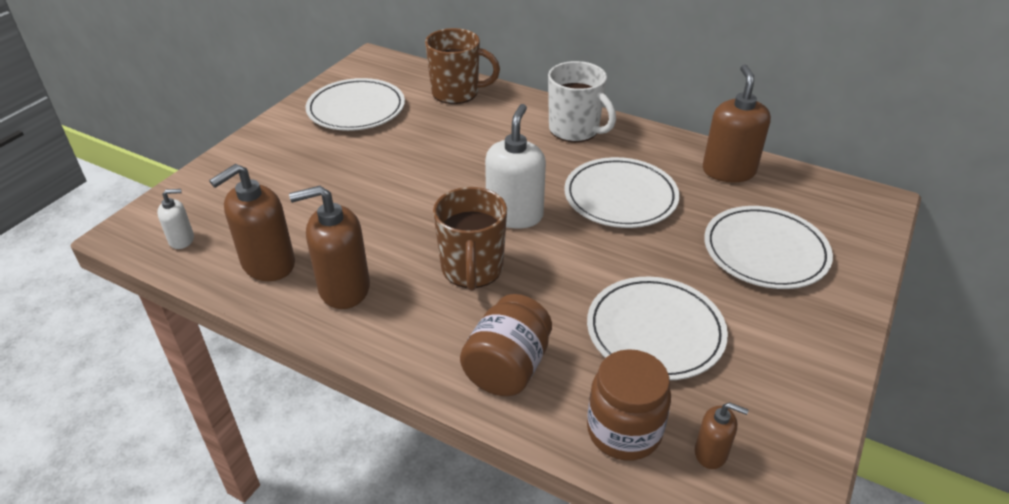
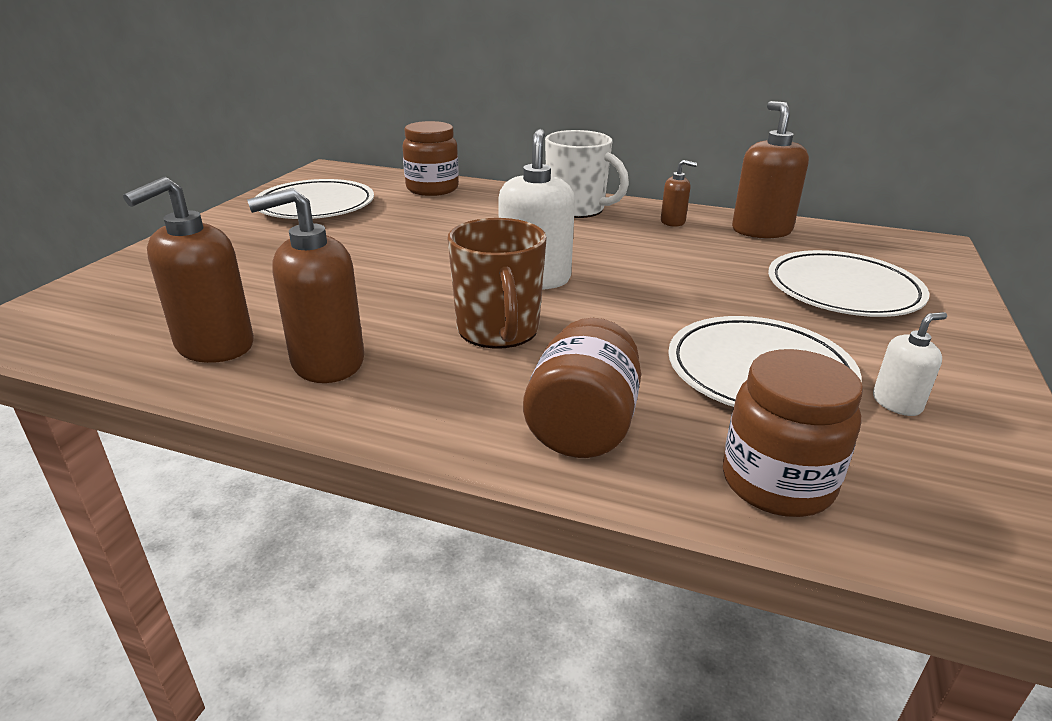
camera: 10 degrees left, 10 degrees down
(182, 240) = (85, 330): white soap dispenser -> white soap dispenser (897, 403)
(457, 93) = (432, 189): brown mug -> brown jar
(620, 197) = (653, 257): white plate -> none
(711, 453) = (909, 495): brown soap dispenser -> brown soap dispenser (673, 222)

